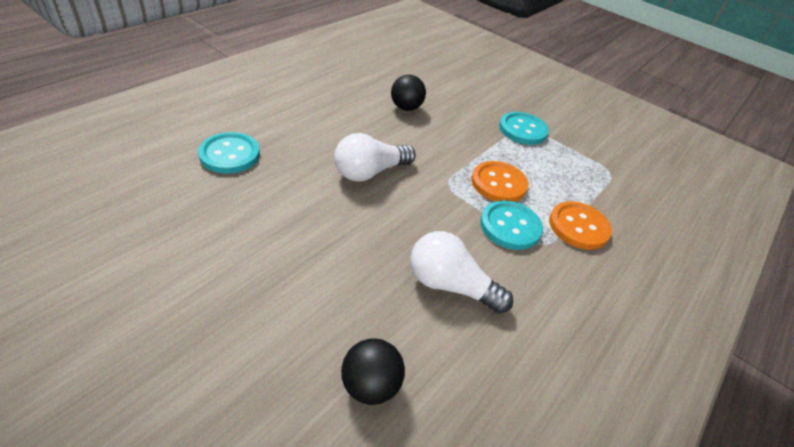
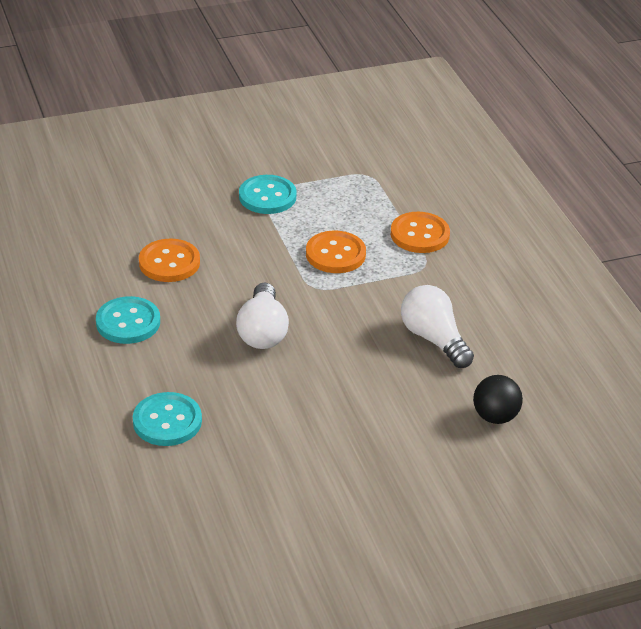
camera: 55 degrees left, 5 degrees down
(406, 108) = (169, 262): black ball -> orange button
(450, 285) = (434, 339): white light bulb -> white light bulb turned 90 degrees clockwise
(510, 226) = (393, 274): turquoise button -> turquoise button (128, 322)

